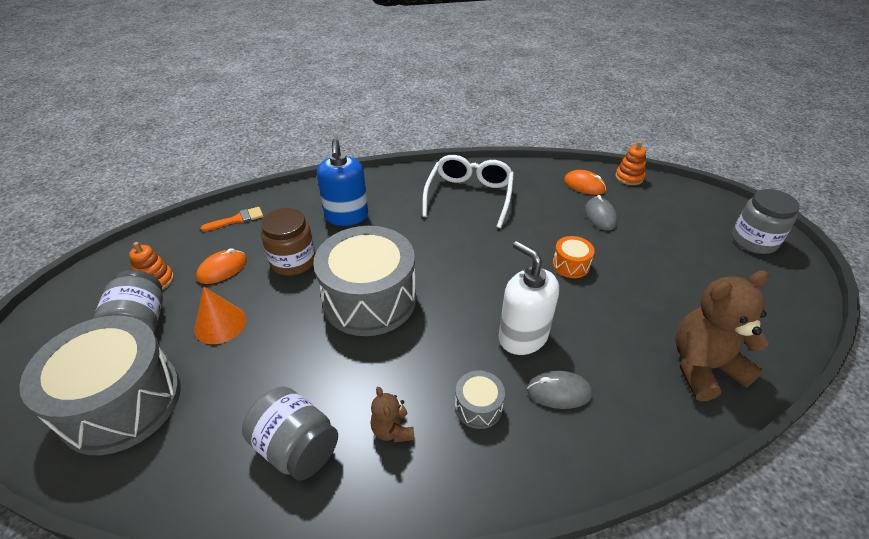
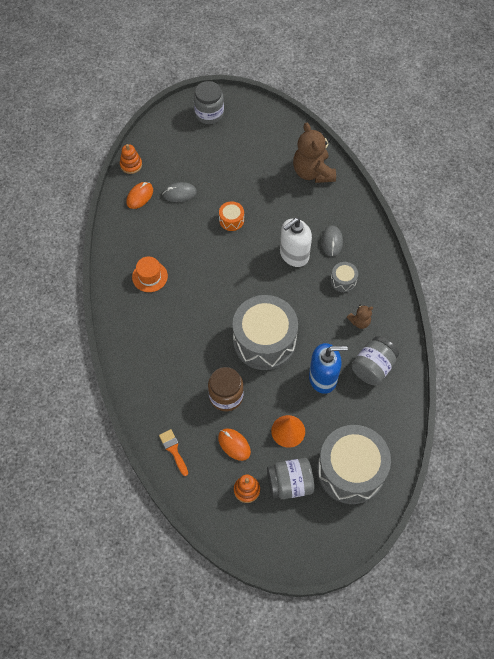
camera: 90 degrees left, 20 degrees up
(346, 216) = (172, 365): blue soap dispenser -> blue soap dispenser (323, 378)
(469, 196) = (150, 276): white glasses -> orange hat

